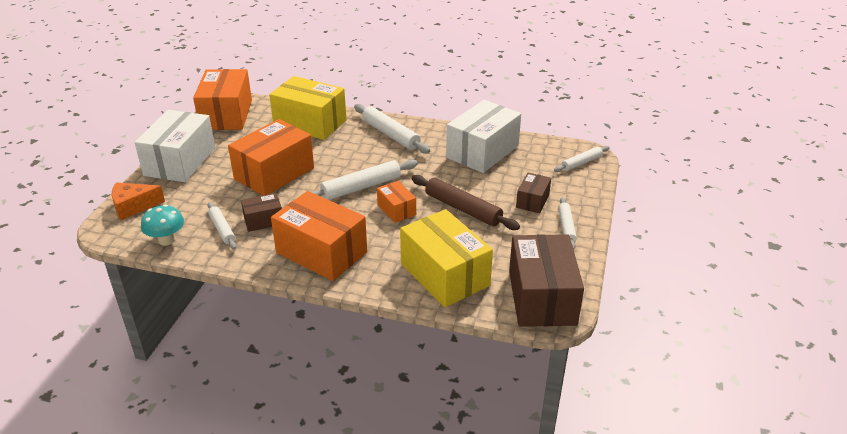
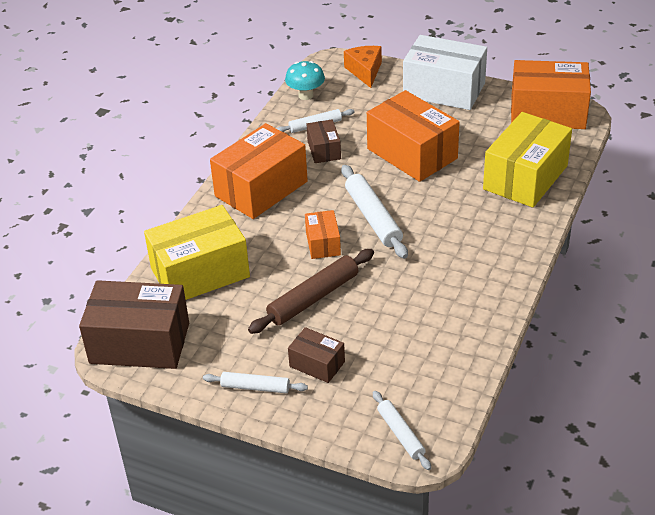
camera: 100 degrees right, 5 degrees up
(390, 134) = (493, 246): white rolling pin -> none
(396, 210) = (323, 243): orange box -> orange box turned 75 degrees counterclockwise
(482, 152) = (441, 330): white box -> none

